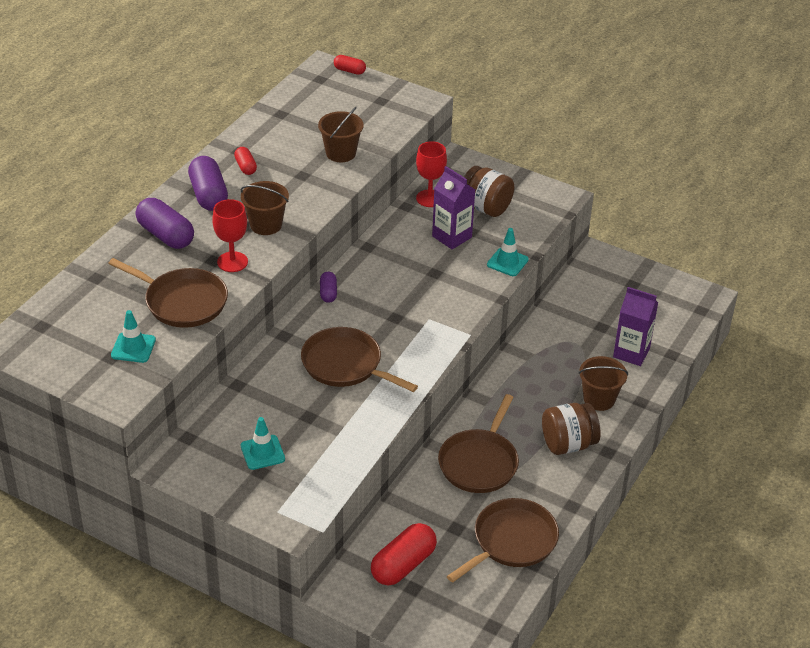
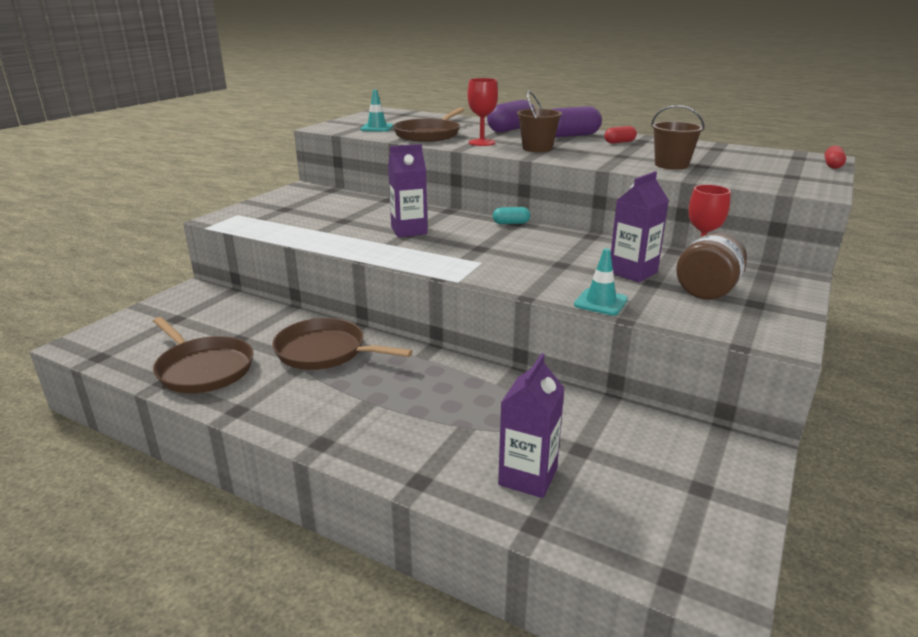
camera: 90 degrees right, 15 degrees down
(262, 452) = (305, 209): turquoise traffic cone -> none
(328, 293) = (511, 223): purple capsule -> turquoise capsule
(345, 365) = (409, 231): brown pan -> purple carton
(403, 565) = (206, 314): red capsule -> none
(568, 444) = (342, 411): brown jar -> none
(599, 399) = (424, 440): brown bucket -> none

